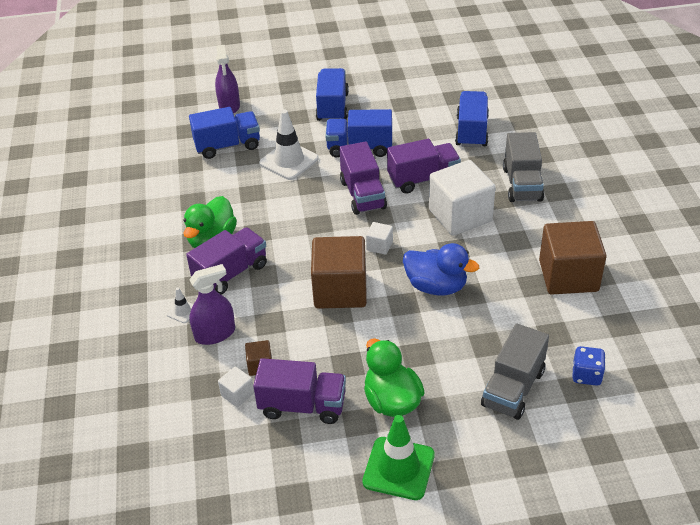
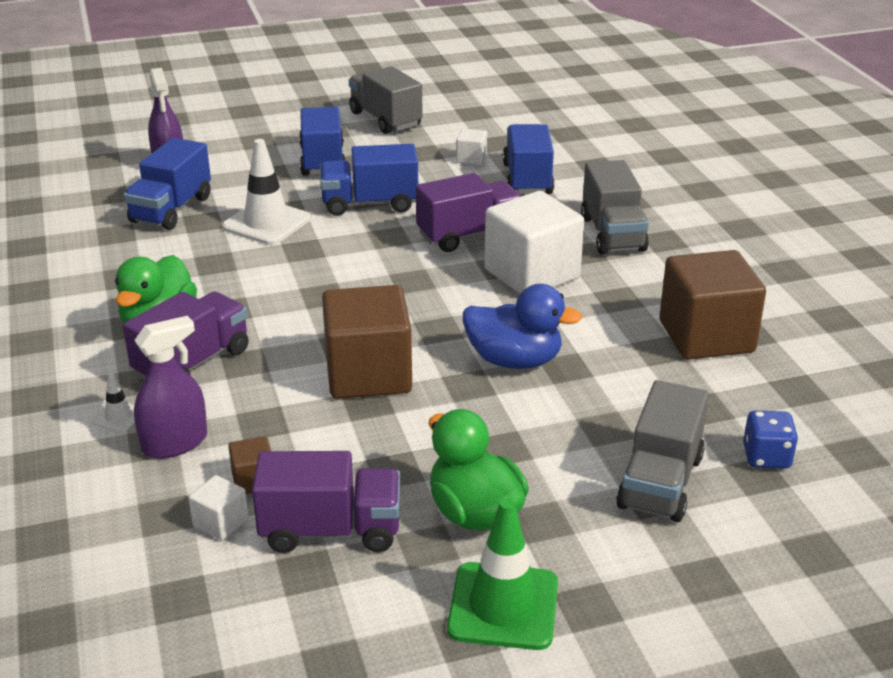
camera: 10 degrees left, 10 degrees down
(227, 146) = (171, 210): blue truck -> blue truck turned 135 degrees clockwise
(363, 194) = (383, 257): purple truck -> none
(379, 246) = (419, 316): white cube -> white cube (471, 158)
(380, 71) = (385, 119): none -> grey truck

